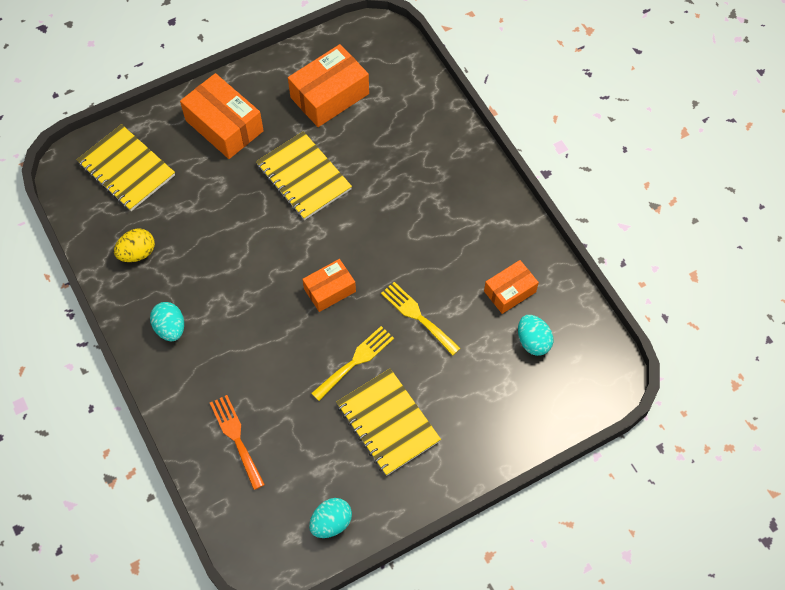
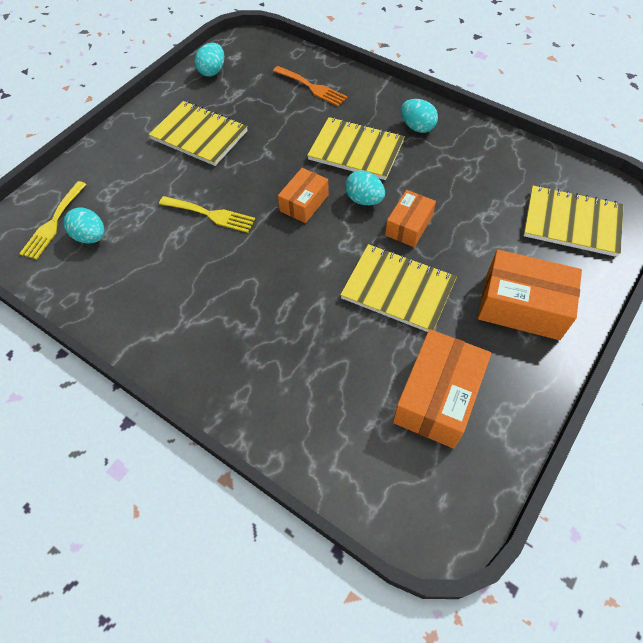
camera: 155 degrees right, 5 degrees down
(137, 253) = (493, 164): yellow egg -> none
(247, 327) = (356, 150): none -> yellow notebook
(276, 269) = (364, 200): none -> turquoise egg
(355, 361) = (249, 163): yellow fork -> yellow fork (53, 223)
(510, 291) = (127, 270): orange box -> orange box (409, 226)

